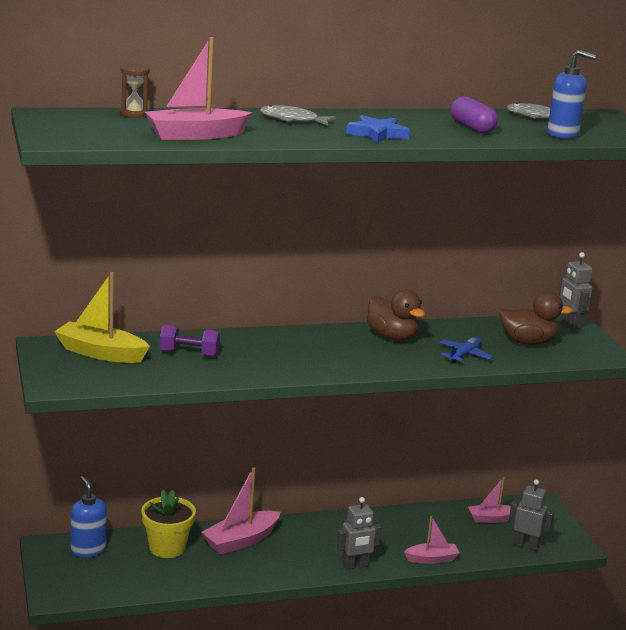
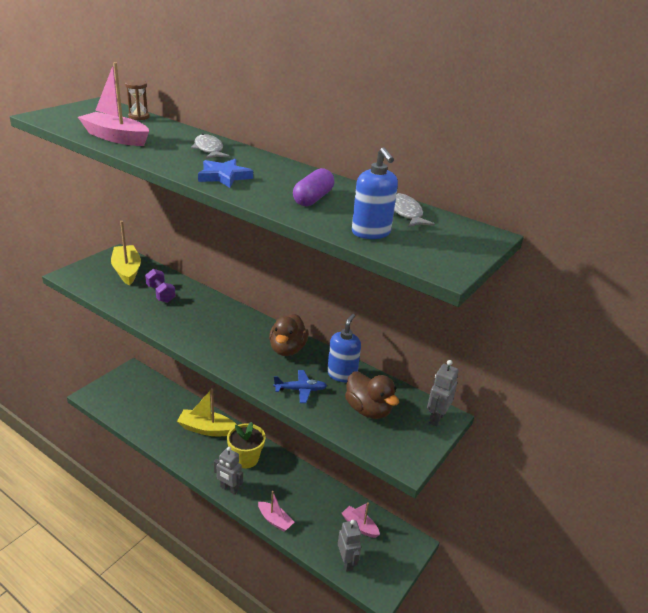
camera: 50 degrees right, 10 degrees up
(88, 550) = (142, 383): blue soap dispenser -> blue soap dispenser (342, 374)
(167, 548) = (171, 407): yellow flower pot -> yellow flower pot (246, 459)
(241, 541) = (206, 429): pink boat -> yellow boat

